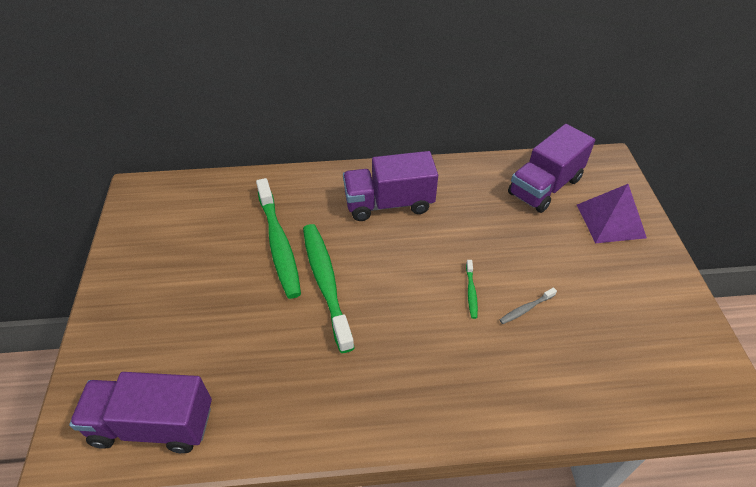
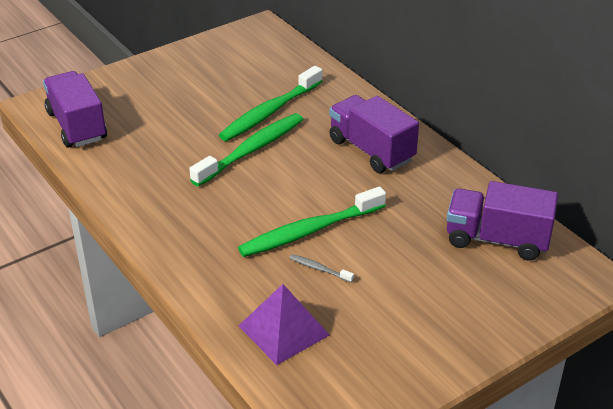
camera: 60 degrees right, 10 degrees down
(471, 292) = (310, 231): green toothbrush -> green toothbrush, size x2.38
(610, 221) = (492, 299): purple pyramid -> purple pyramid (283, 330)

